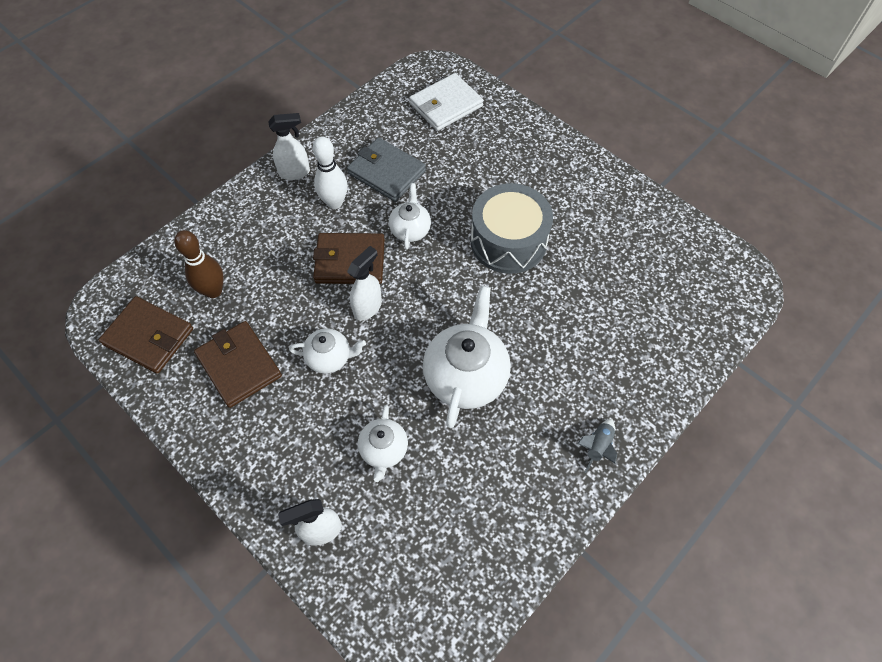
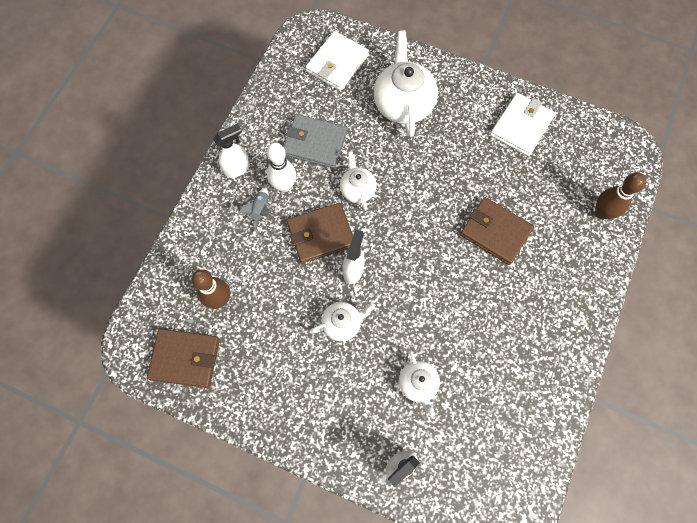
camera: 20 degrees left, 10 degrees up
(239, 365) = (272, 356): brown wallet -> brown wallet (495, 232)
(466, 375) = (454, 300): white teapot -> white teapot (403, 103)
(508, 241) = (440, 174): grey drum -> none
(597, 447) = (573, 323): grey rocket -> grey rocket (260, 210)
(623, 221) = (521, 126): none -> white wallet
(682, 338) = (601, 213): none -> brown bowling pin

